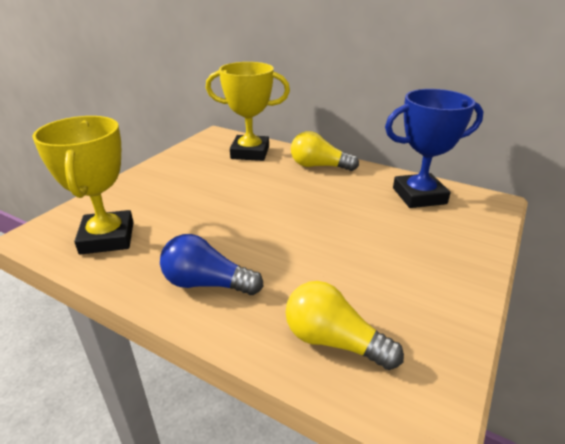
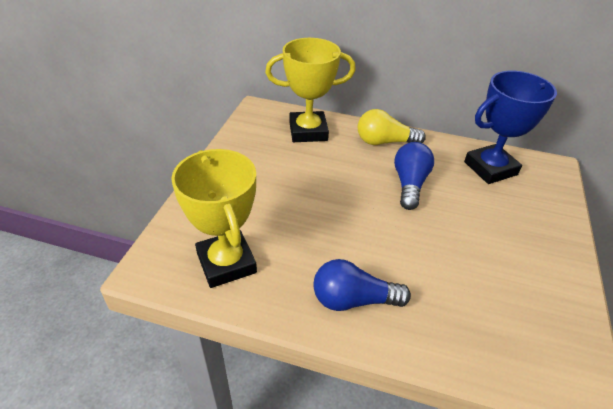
camera: 15 degrees left, 10 degrees up
(324, 199) = (409, 184): none -> blue light bulb
(333, 341) = (488, 338): yellow light bulb -> none

